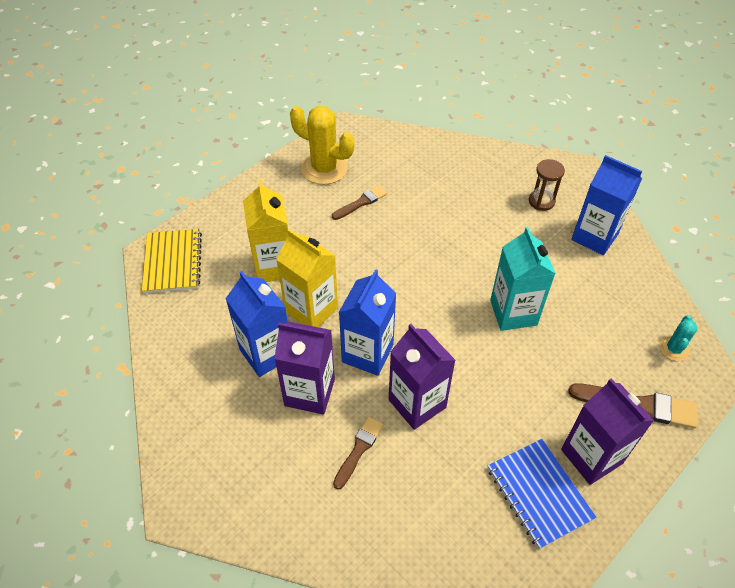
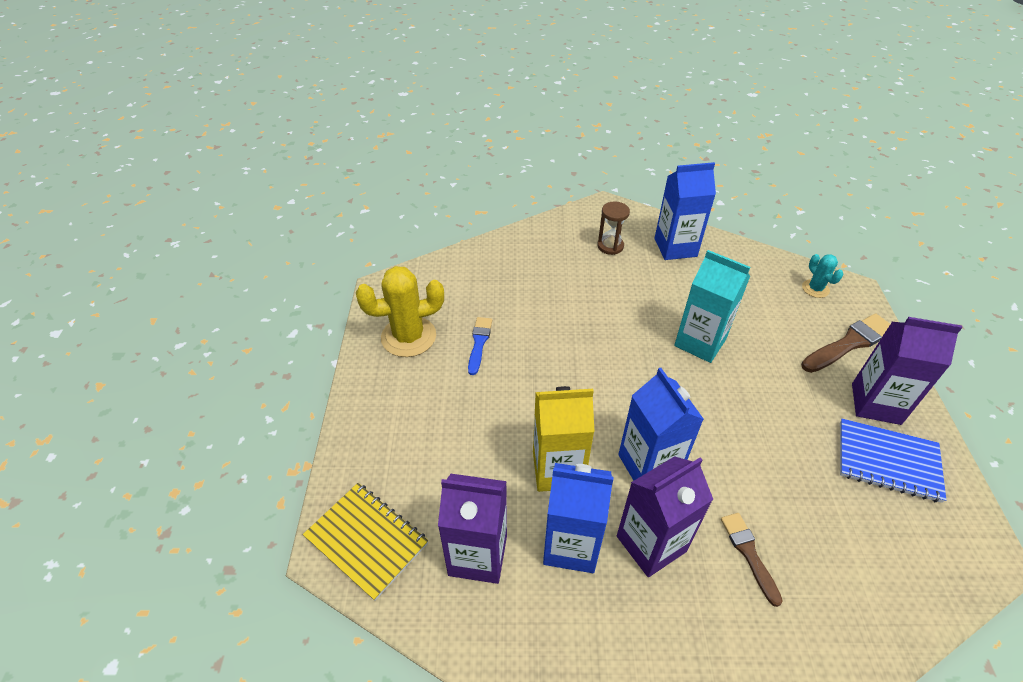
camera: 45 degrees left, 5 degrees down
(274, 266) = (474, 459): yellow carton -> none
(361, 202) = (479, 343): brown brush -> blue brush
(417, 403) = (735, 472): purple carton -> purple carton (478, 555)

